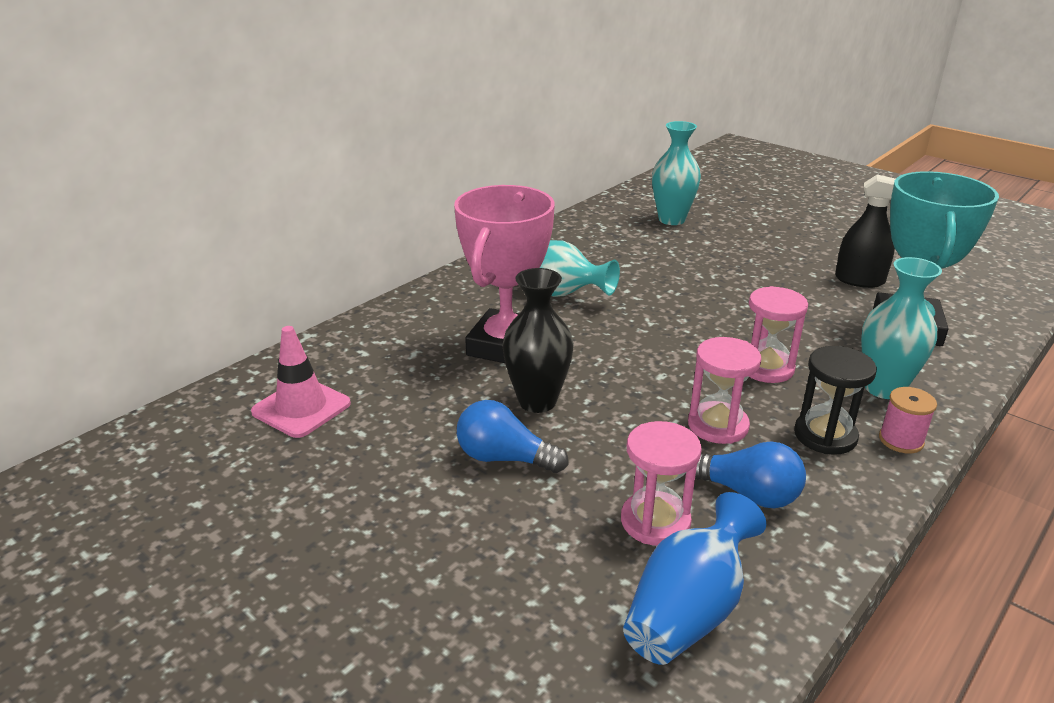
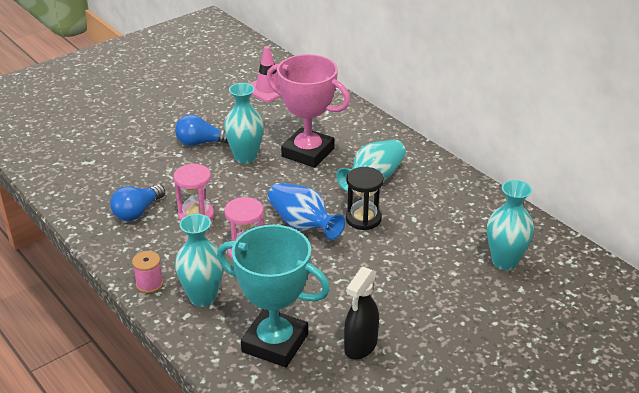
camera: 100 degrees right, 5 degrees up
(504, 458) = (201, 143): blue light bulb -> blue light bulb turned 120 degrees counterclockwise
(537, 401) = (245, 157): black vase -> turquoise vase
(655, 521) = (134, 179): pink hourglass -> none
(688, 610) = (79, 178): blue vase -> blue vase (303, 224)
(825, 436) = (168, 254): black hourglass -> black hourglass (363, 219)

